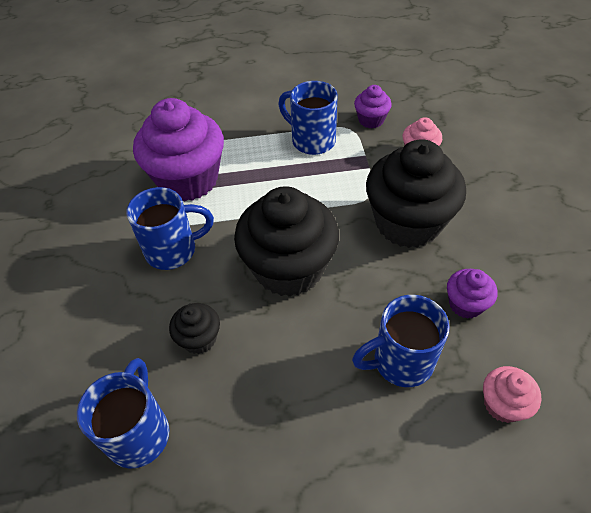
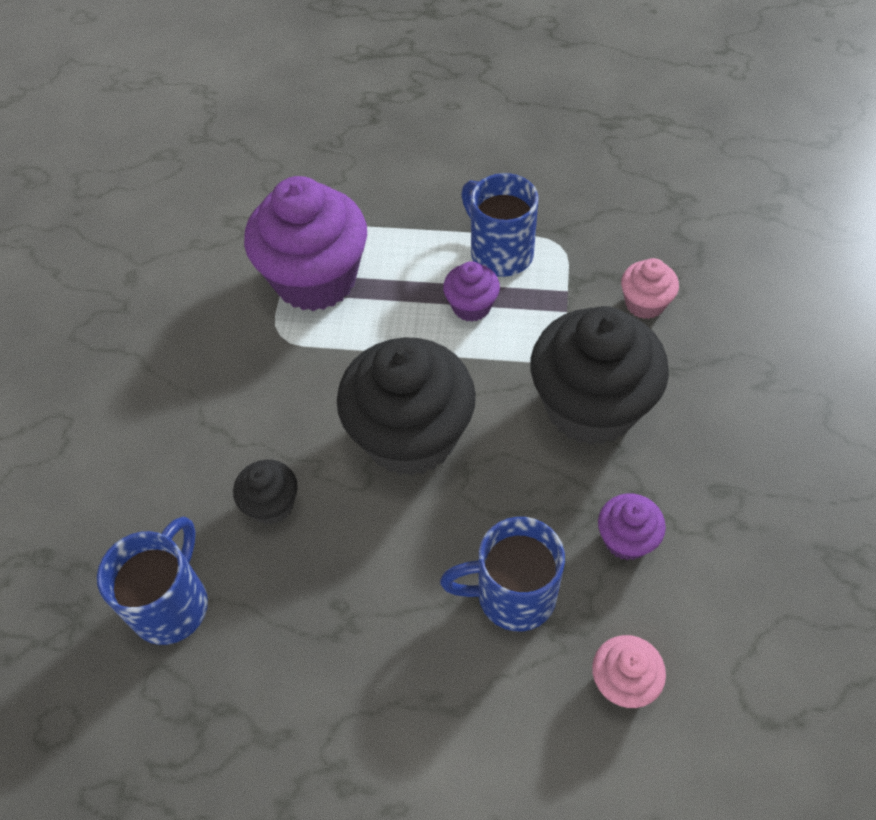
camera: 15 degrees right, 5 degrees up
(173, 250) = (270, 377): blue mug -> none
(371, 120) = (594, 236): purple cupcake -> purple cupcake (471, 306)

